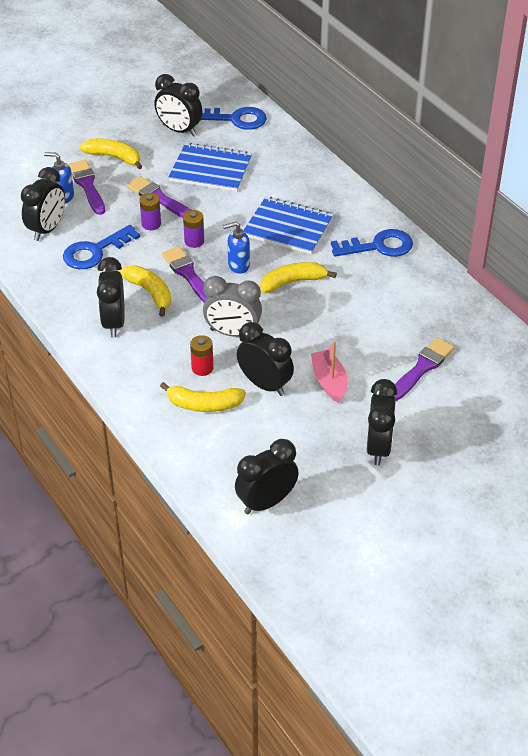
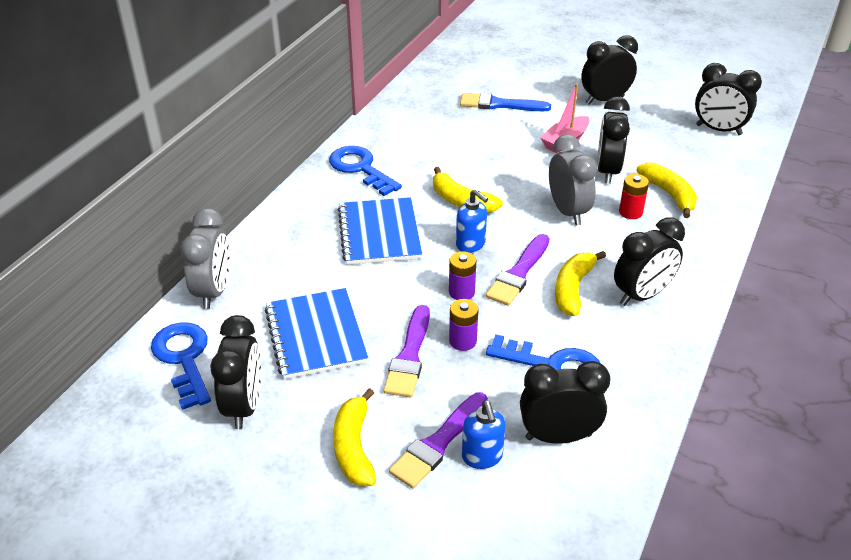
camera: 120 degrees left, 5 degrees down
(287, 142) = (213, 291): none -> grey clock
(421, 368) = (500, 104): purple brush -> blue brush

